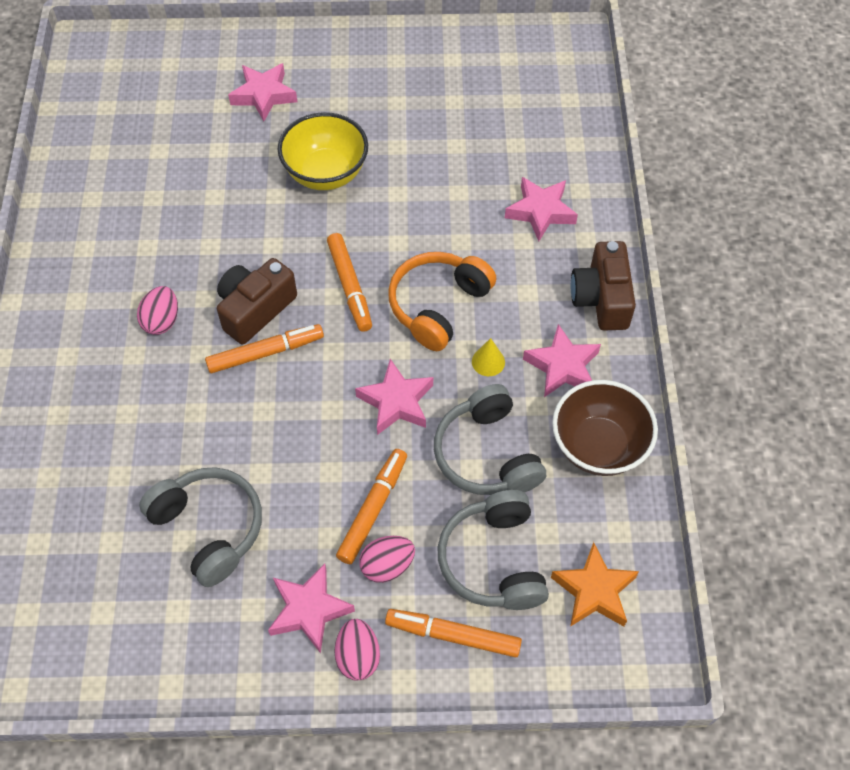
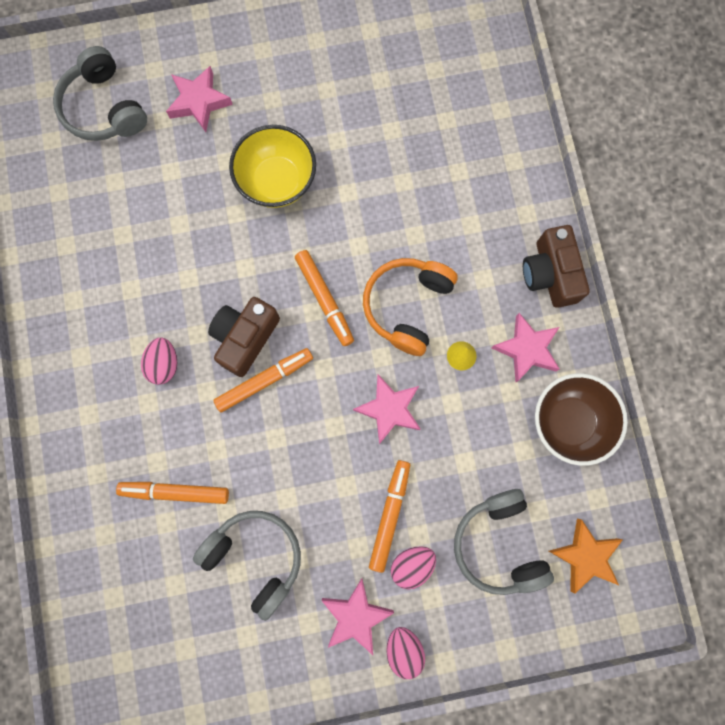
camera: 10 degrees left, 20 degrees up
(453, 635) = (477, 616): orange marker -> orange marker (175, 492)
(487, 454) = (476, 446): grey headphones -> grey headphones (104, 108)
(540, 212) = (481, 191): pink star -> none

